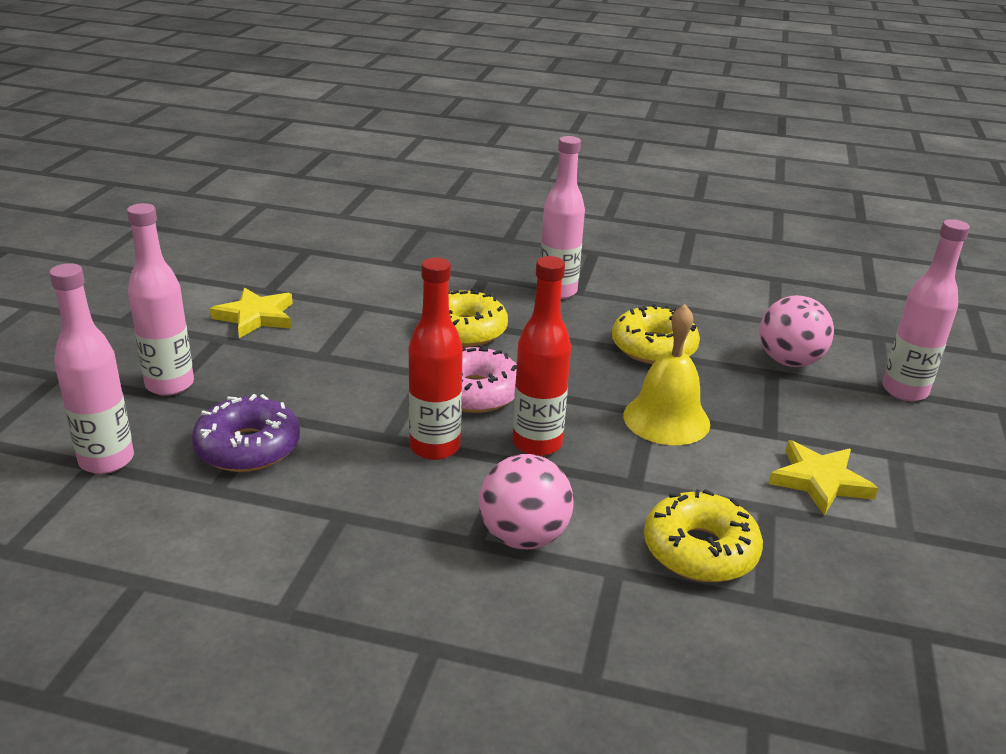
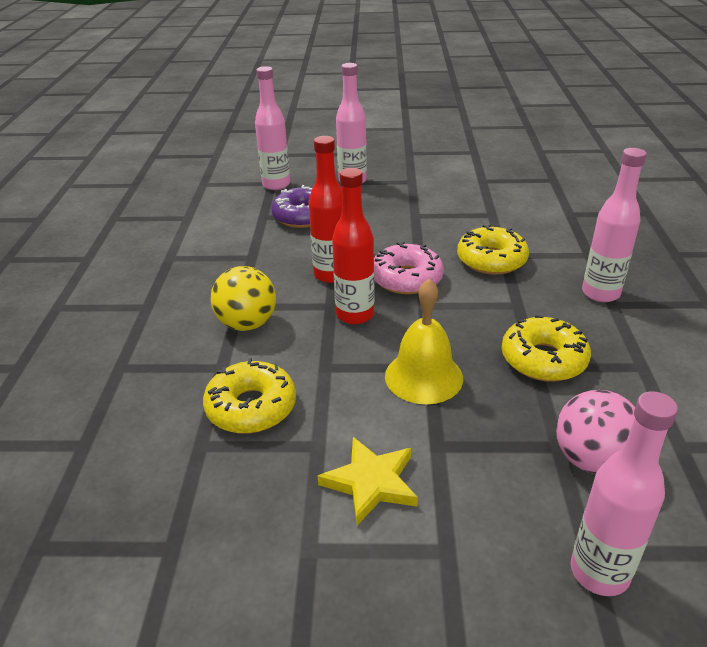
camera: 80 degrees right, 5 degrees up
(255, 317) = (445, 185): yellow star -> none
(523, 537) = (247, 324): pink ball -> yellow ball

